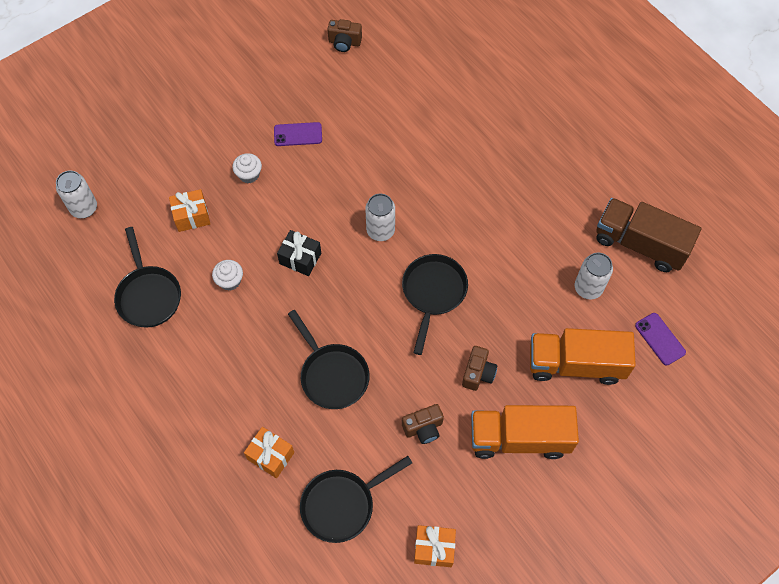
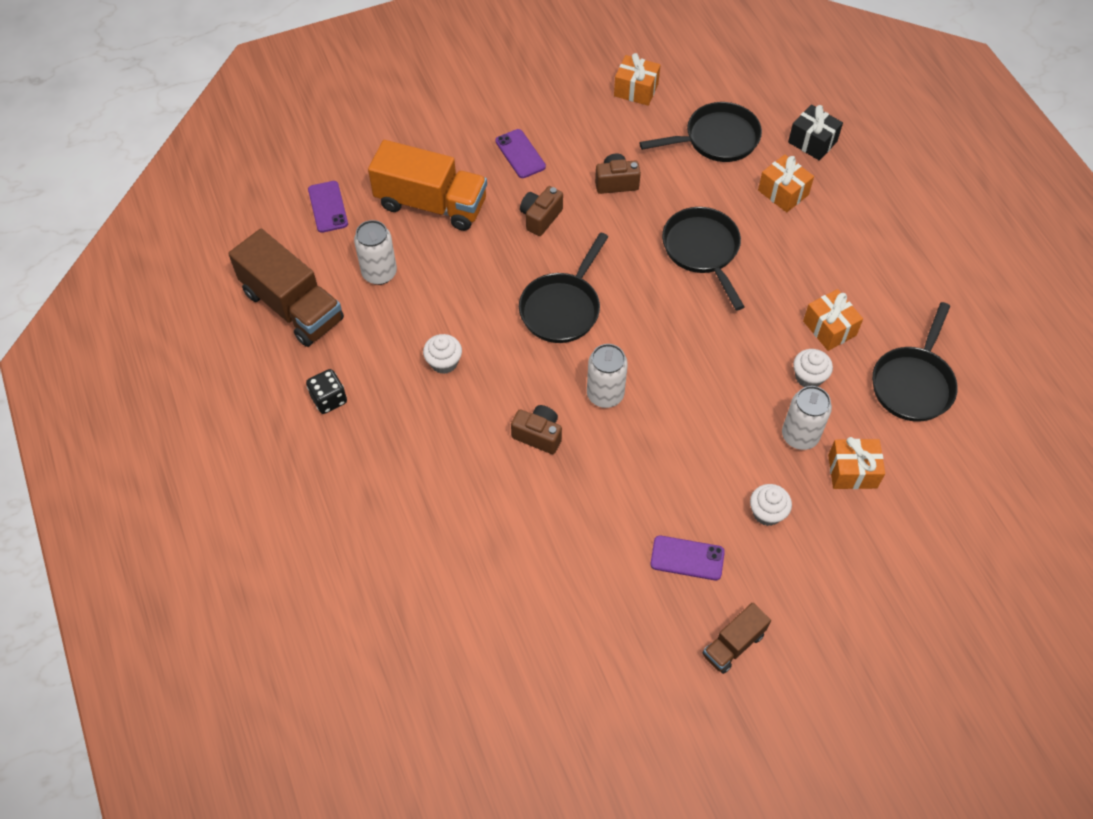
camera: 165 degrees left, 5 degrees down
(84, 208) = (1003, 518): white can -> white can (800, 436)
(148, 295) = (913, 383): black pan -> black pan turned 150 degrees counterclockwise
(217, 327) = (829, 328): none -> orange gift
(260, 92) = (733, 644): none -> brown truck
(300, 258) = (715, 384): black gift -> black gift (812, 142)
(344, 42) = (581, 705): brown camera -> brown camera (538, 435)
(507, 227) = (444, 362): none -> white cupcake
(519, 438) = (520, 154): orange truck -> purple phone
(576, 181) = (329, 399): none -> black dice

